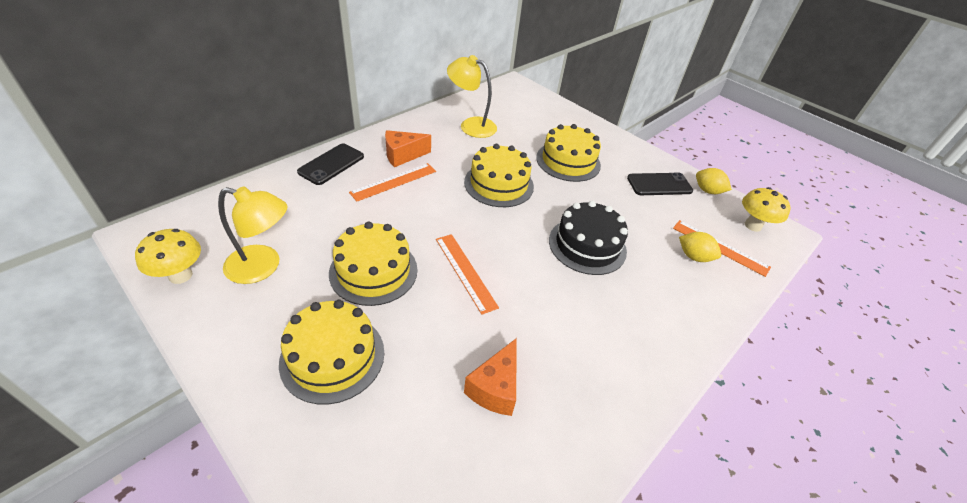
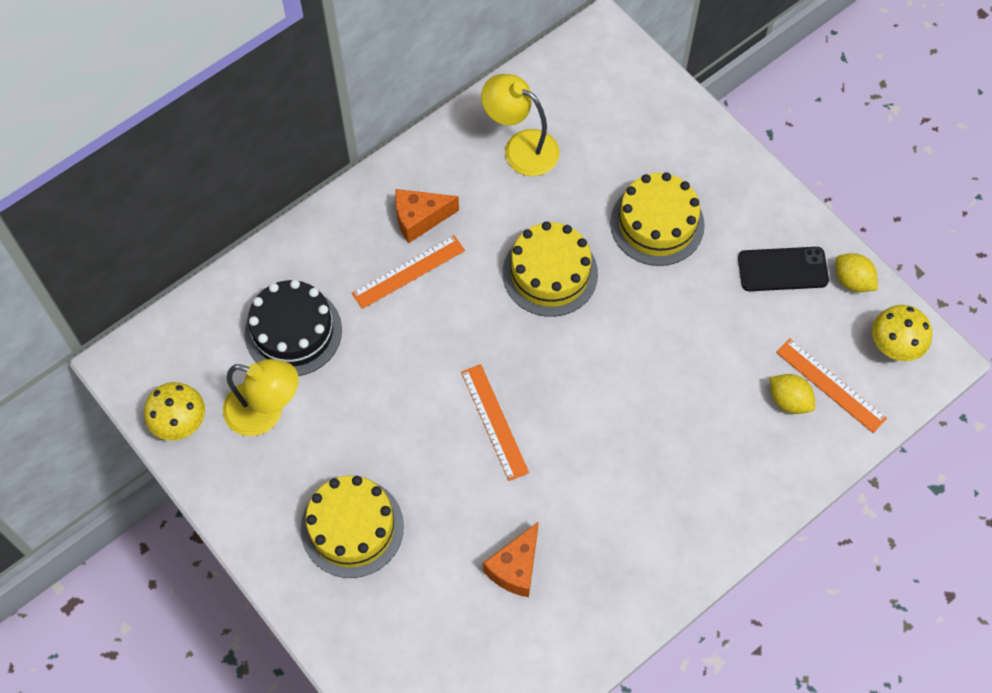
camera: 10 degrees right, 20 degrees up
(331, 164) = (325, 240): black phone -> none
(373, 271) = (388, 419): yellow cake -> none
(587, 245) = (652, 381): black cake -> black cake (293, 331)

